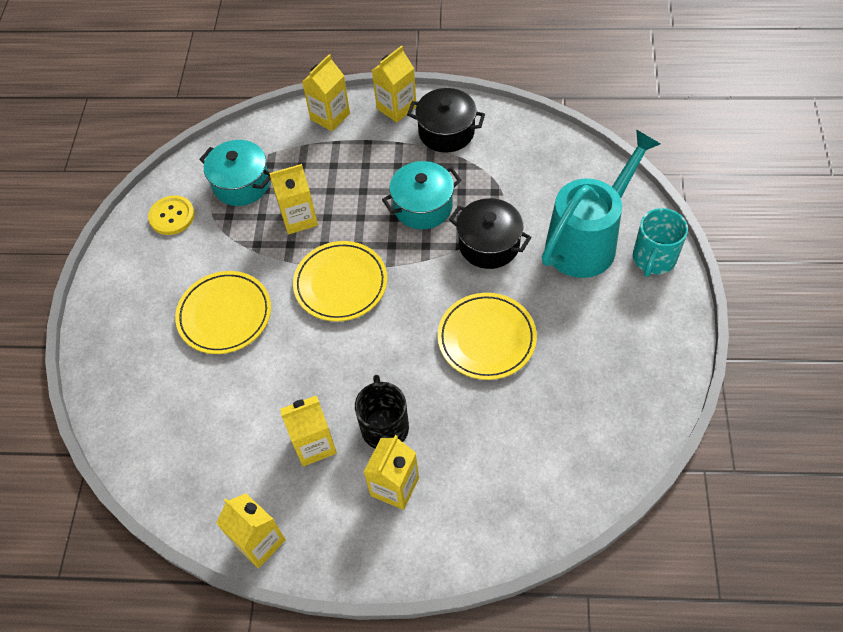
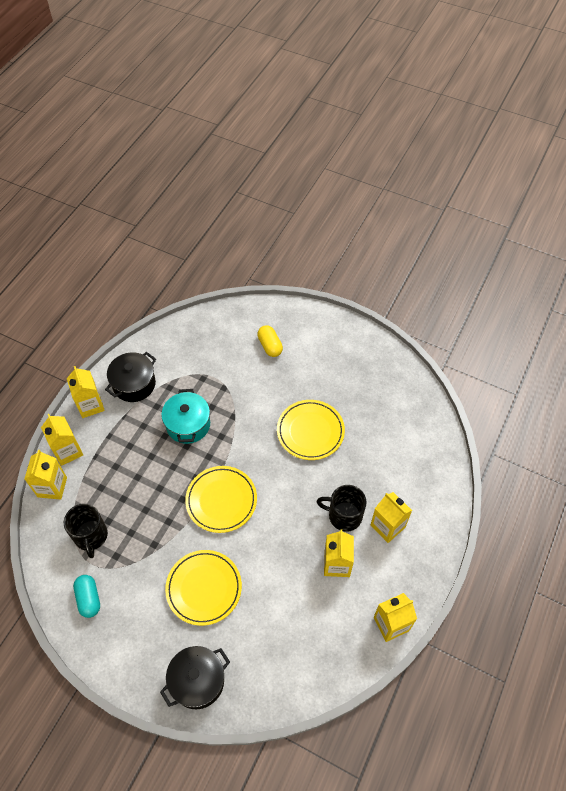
camera: 70 degrees left, 0 degrees up
(172, 216) = (89, 599): yellow button -> turquoise capsule
(241, 184) = (91, 536): turquoise pot -> black mug
(299, 218) = (149, 507): yellow carton -> yellow carton (52, 487)
(489, 244) = (242, 400): black pot -> black pot (197, 681)
(588, 240) = (270, 346): turquoise watering can -> yellow capsule
(653, 258) = (302, 320): turquoise mug -> none

